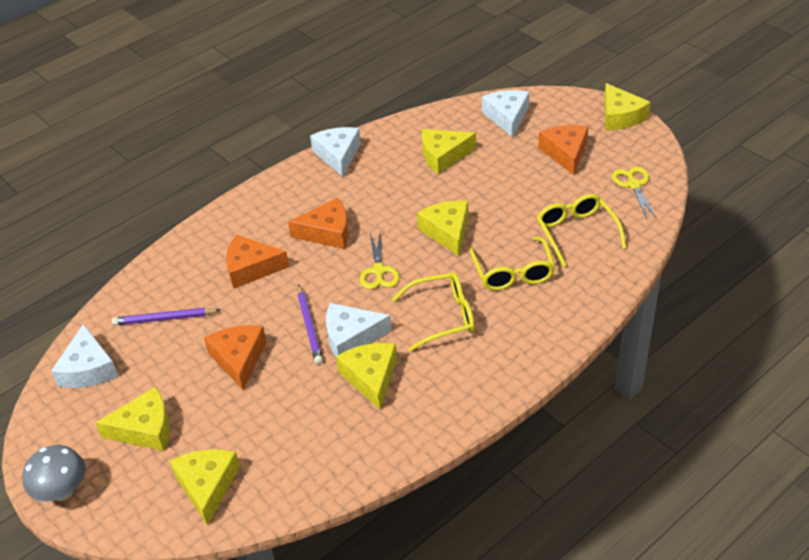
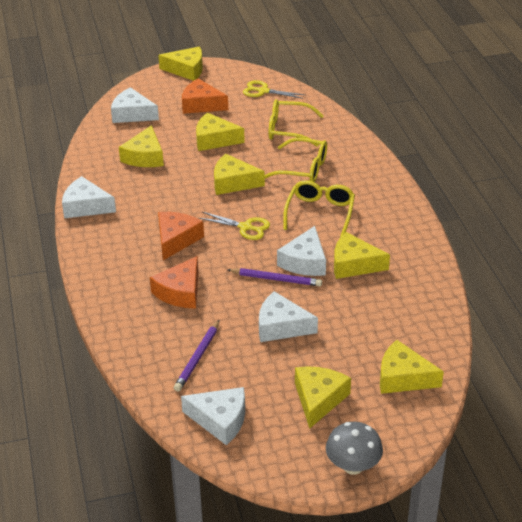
camera: 65 degrees left, 5 degrees down
(238, 359) = (281, 326): orange cheese -> white cheese
(511, 188) = (214, 140): none -> yellow cheese

